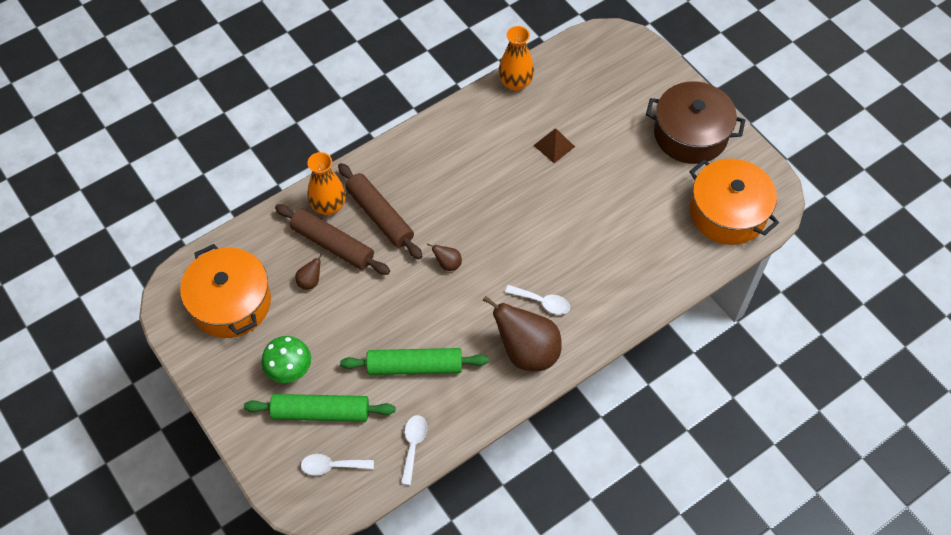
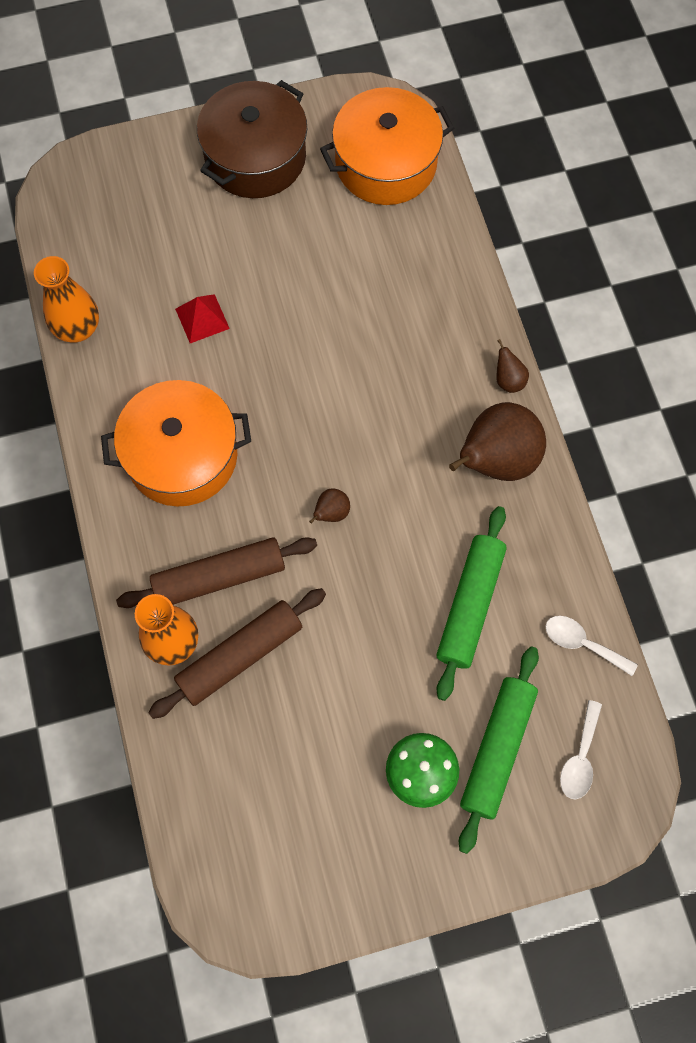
camera: 70 degrees left, 10 degrees up
(231, 303) = (280, 830): orange pot -> orange pot (182, 455)
(310, 281) = (288, 705): brown pear -> brown pear (508, 380)
(542, 302) = (432, 417): white spoon -> none
(554, 146) = (202, 318): brown pyramid -> red pyramid

